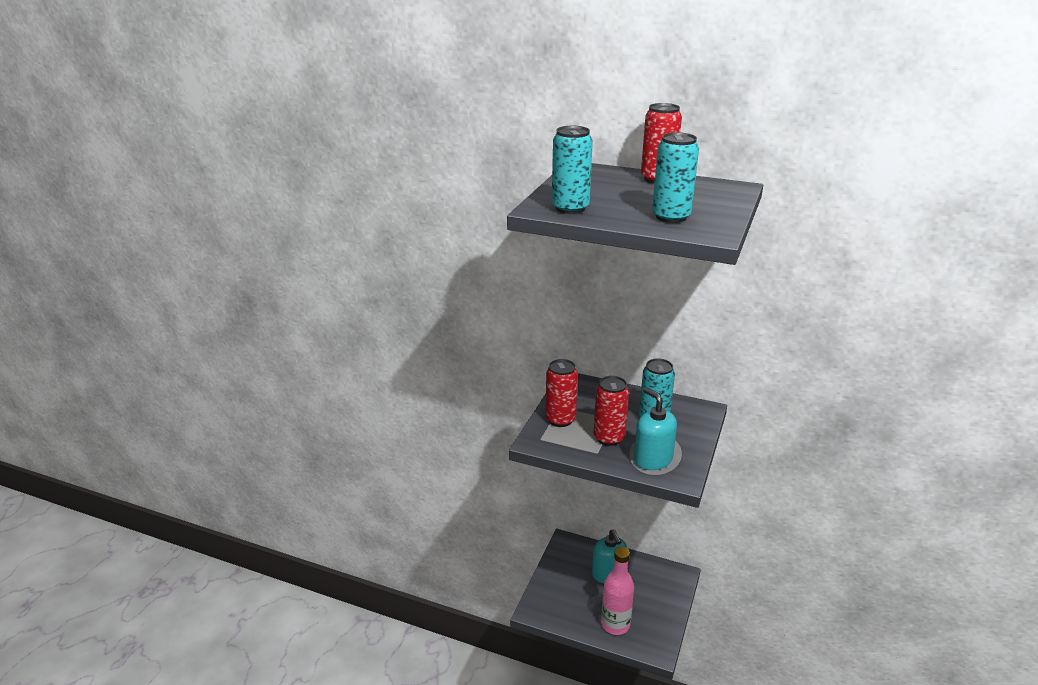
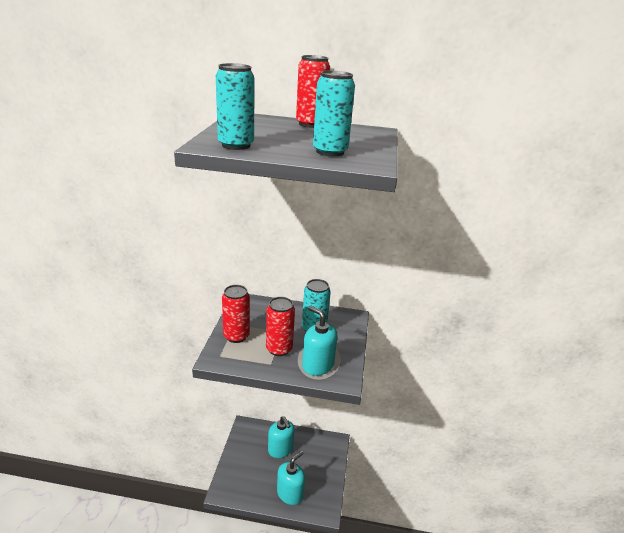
camera: 15 degrees left, 0 degrees up
(615, 624) = (290, 493): pink bottle -> turquoise soap dispenser

